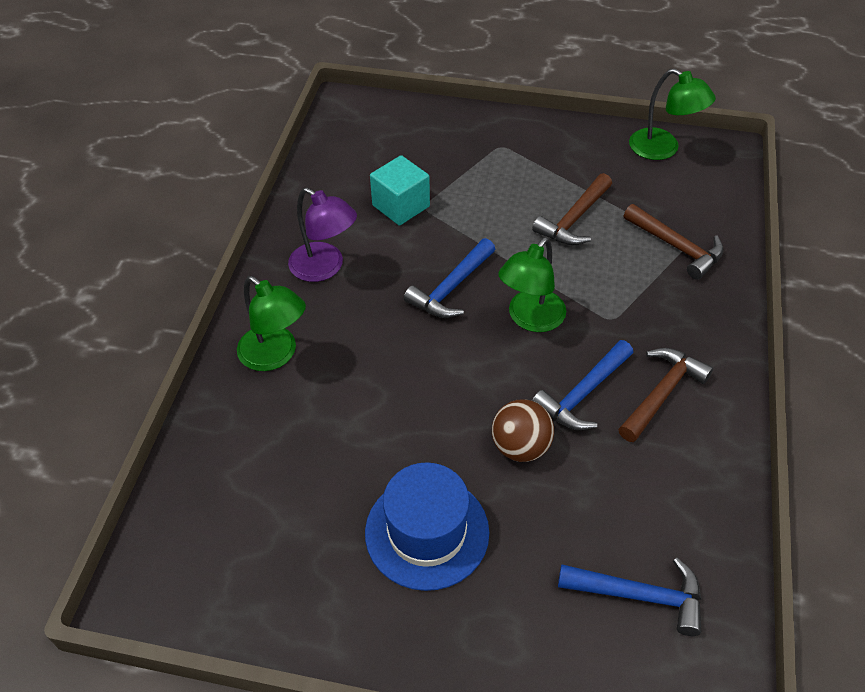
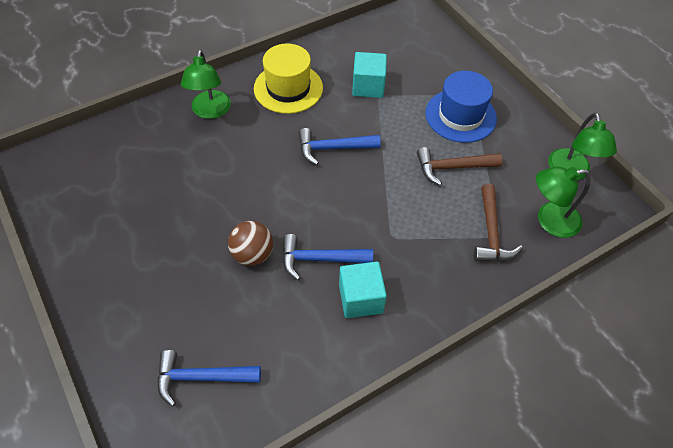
camera: 45 degrees right, 5 degrees up
(325, 268) = (288, 88): purple lamp -> yellow hat
(427, 532) = (158, 250): blue hat -> blue hat (460, 115)
(530, 319) = (349, 198): green lamp -> green lamp (549, 220)
(639, 595) = (202, 377): blue hammer -> blue hammer turned 120 degrees clockwise
(662, 394) = (360, 299): brown hammer -> turquoise cube

